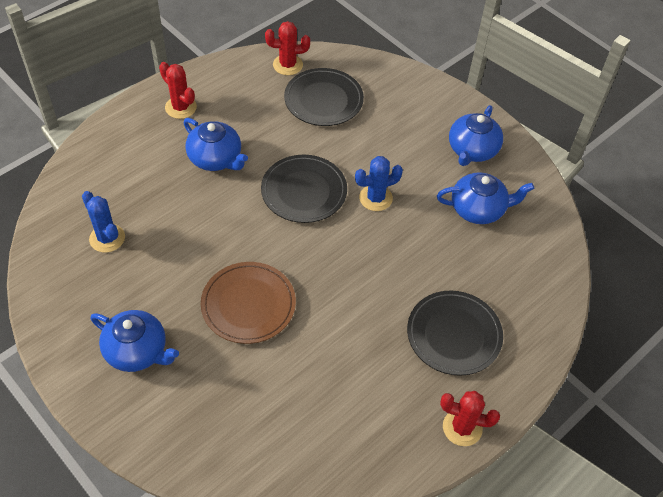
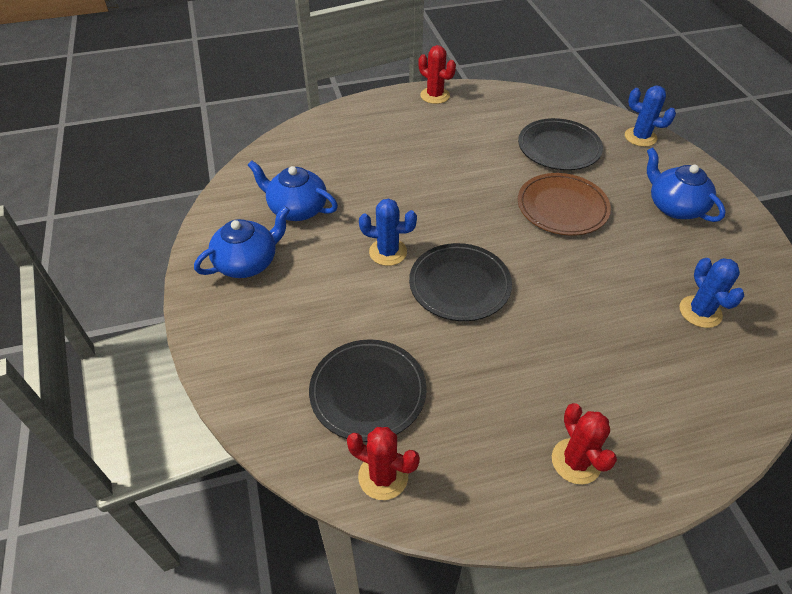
camera: 150 degrees left, 5 degrees down
(189, 455) = (640, 137): none -> blue cactus
(216, 158) = (548, 361): blue teapot -> none
(454, 335) = (399, 138): black plate -> black plate (559, 148)

